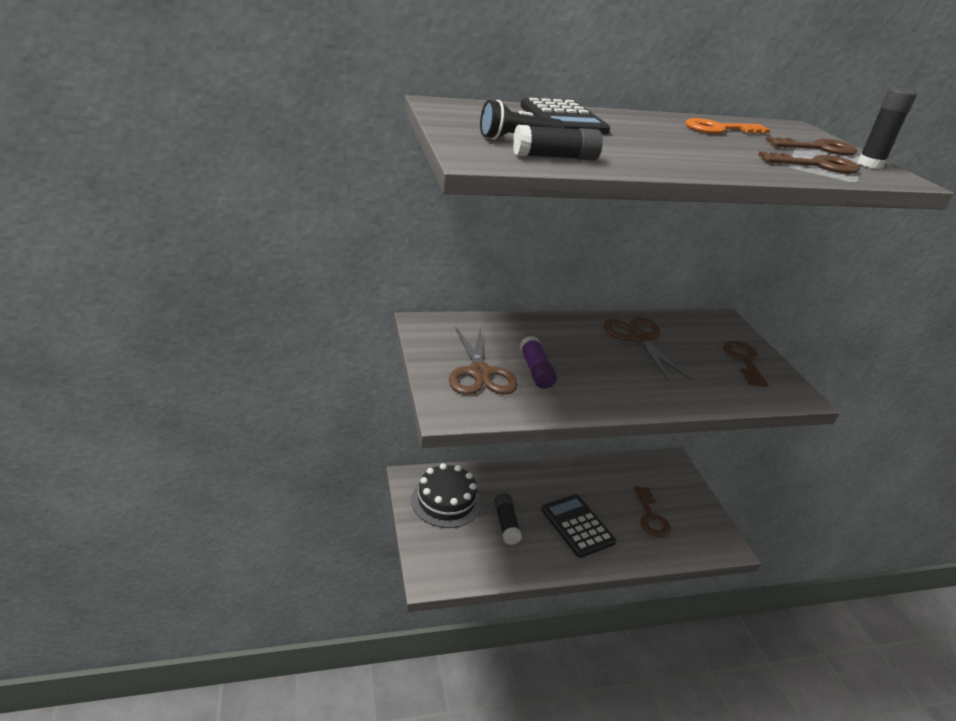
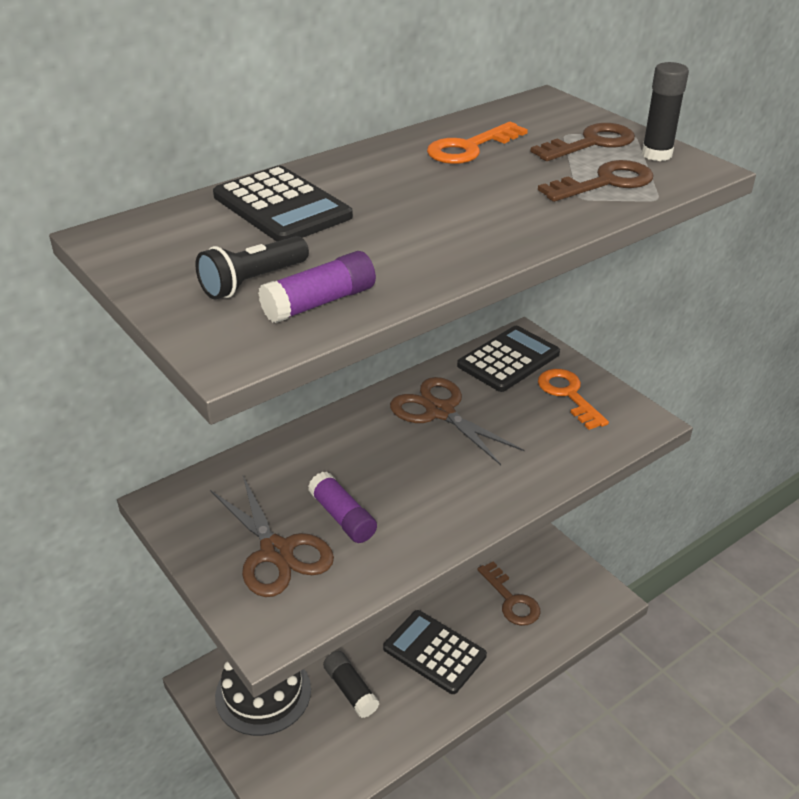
camera: 20 degrees left, 5 degrees up
(555, 157) = (319, 303): black glue stick -> purple glue stick
(707, 327) = (508, 359): none -> black calculator
(744, 361) = (568, 395): brown key -> orange key

